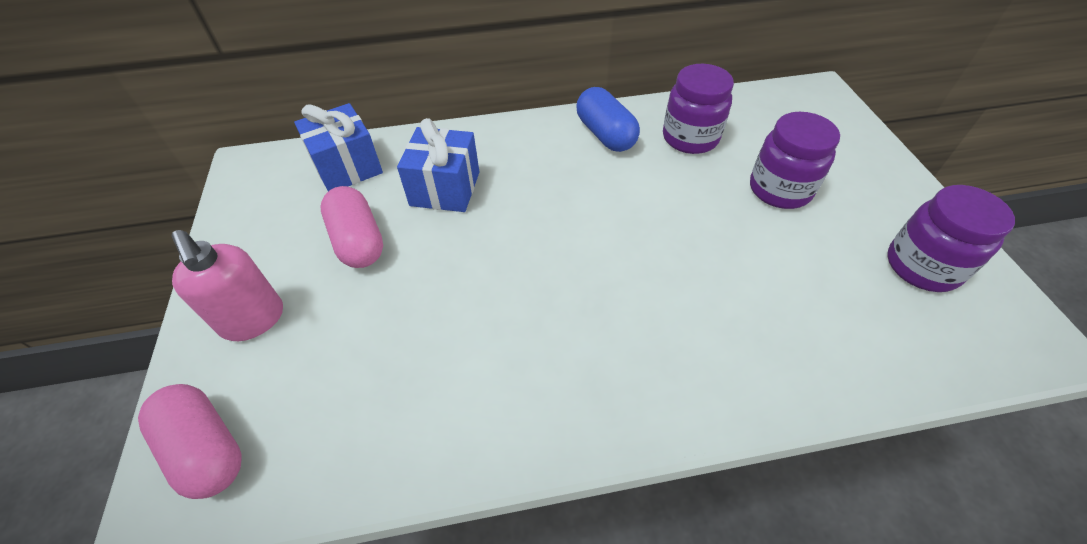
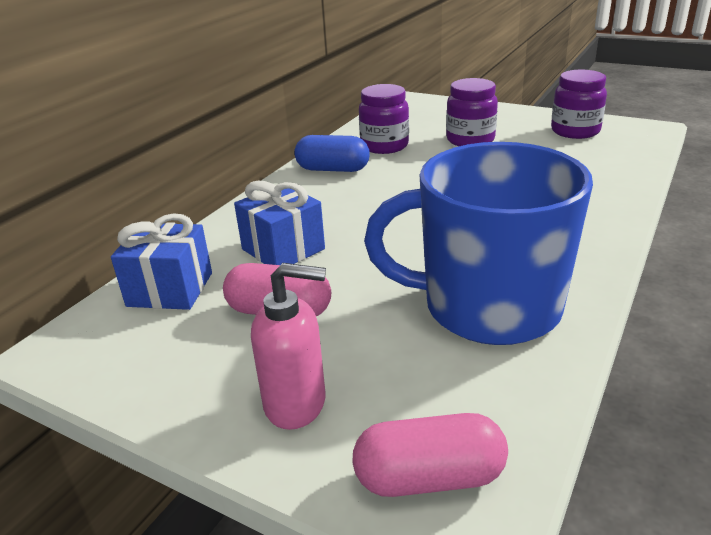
camera: 50 degrees left, 20 degrees down
(454, 374) = (488, 307): none -> blue mug

